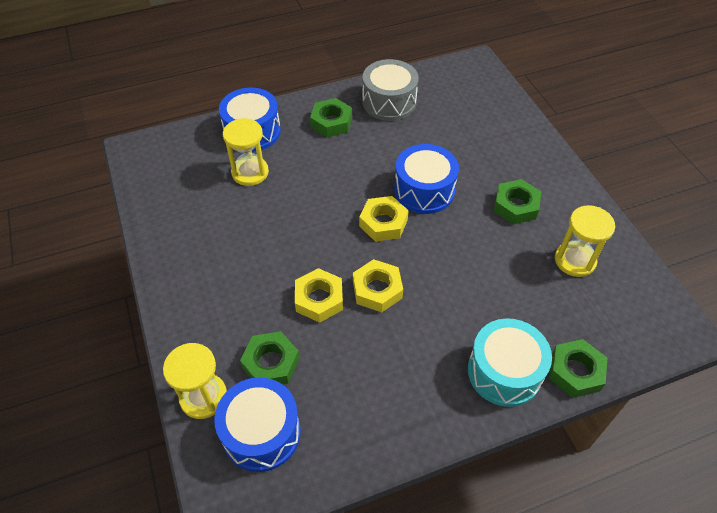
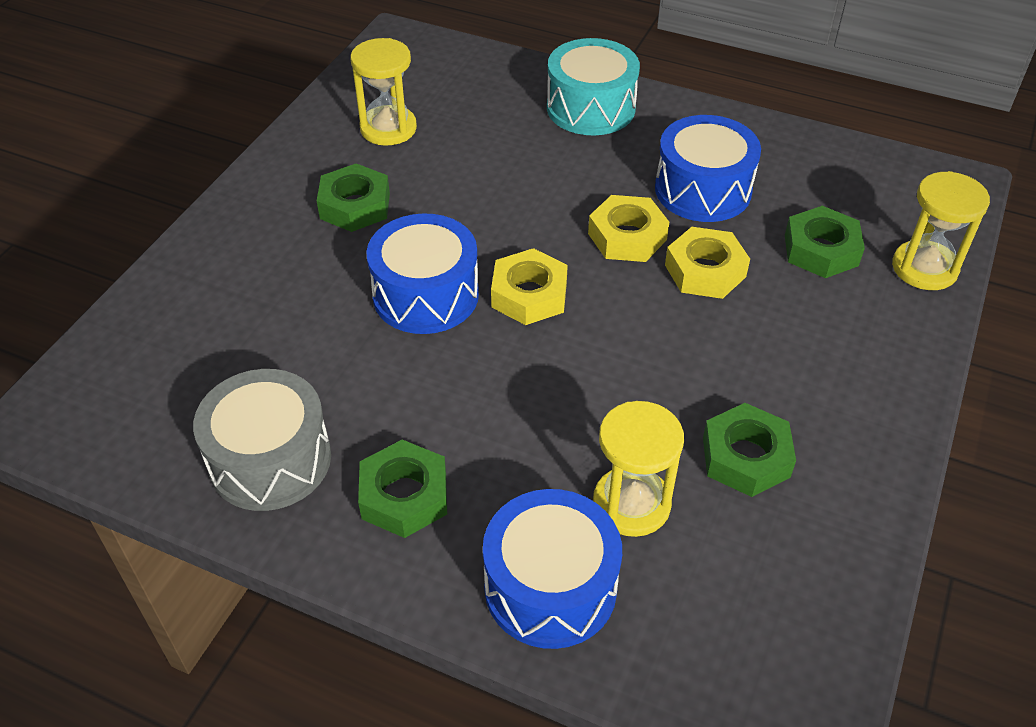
camera: 135 degrees left, 5 degrees down
(261, 432) = (879, 206): blue drum -> blue drum (703, 190)
(575, 372) = (530, 73): green nut -> green nut (746, 457)

